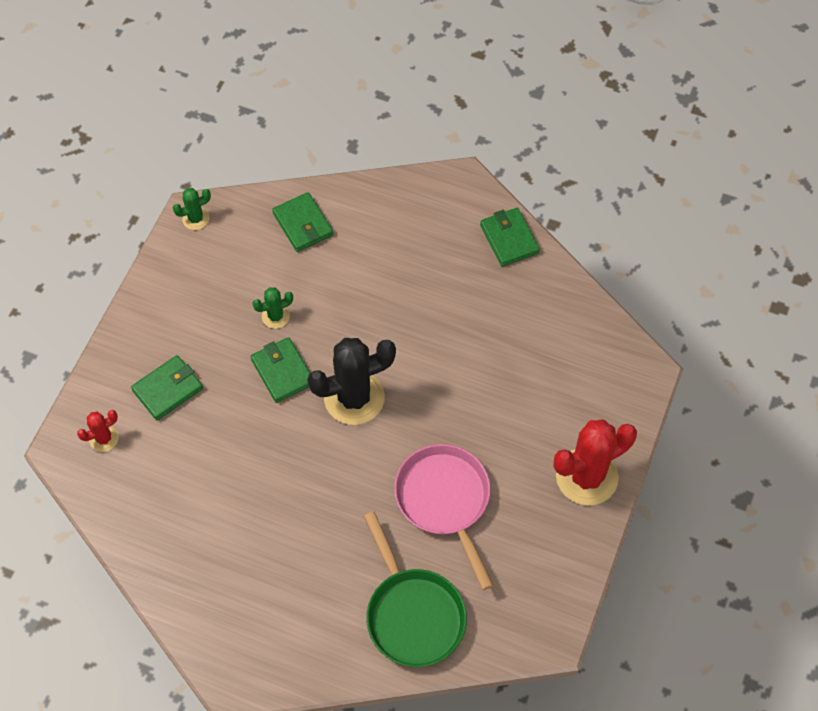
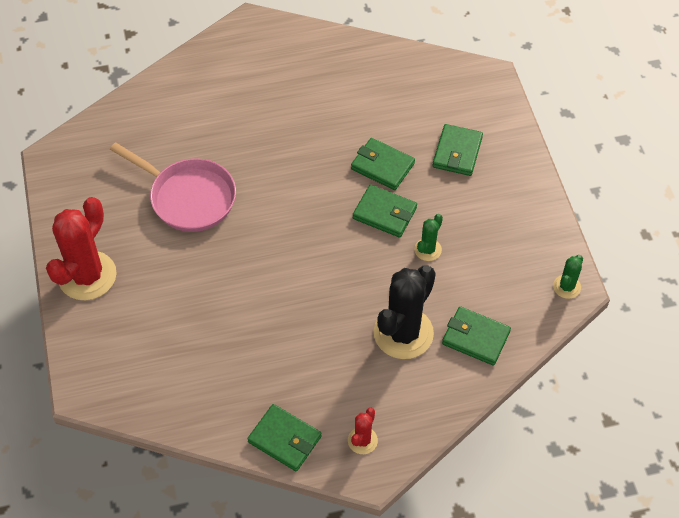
camera: 145 degrees right, 5 degrees down
(104, 438) = (469, 98): red cactus -> red cactus (362, 440)
(245, 419) = (382, 166): none -> green wallet
(354, 398) = (313, 227): black cactus -> black cactus (403, 333)
(413, 614) = (160, 118): green pan -> none

